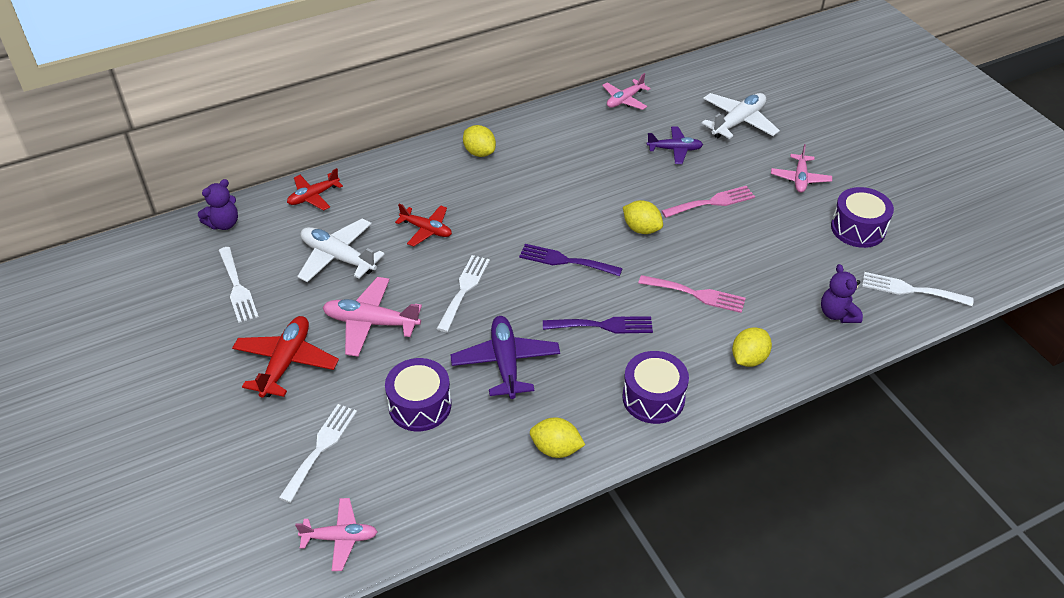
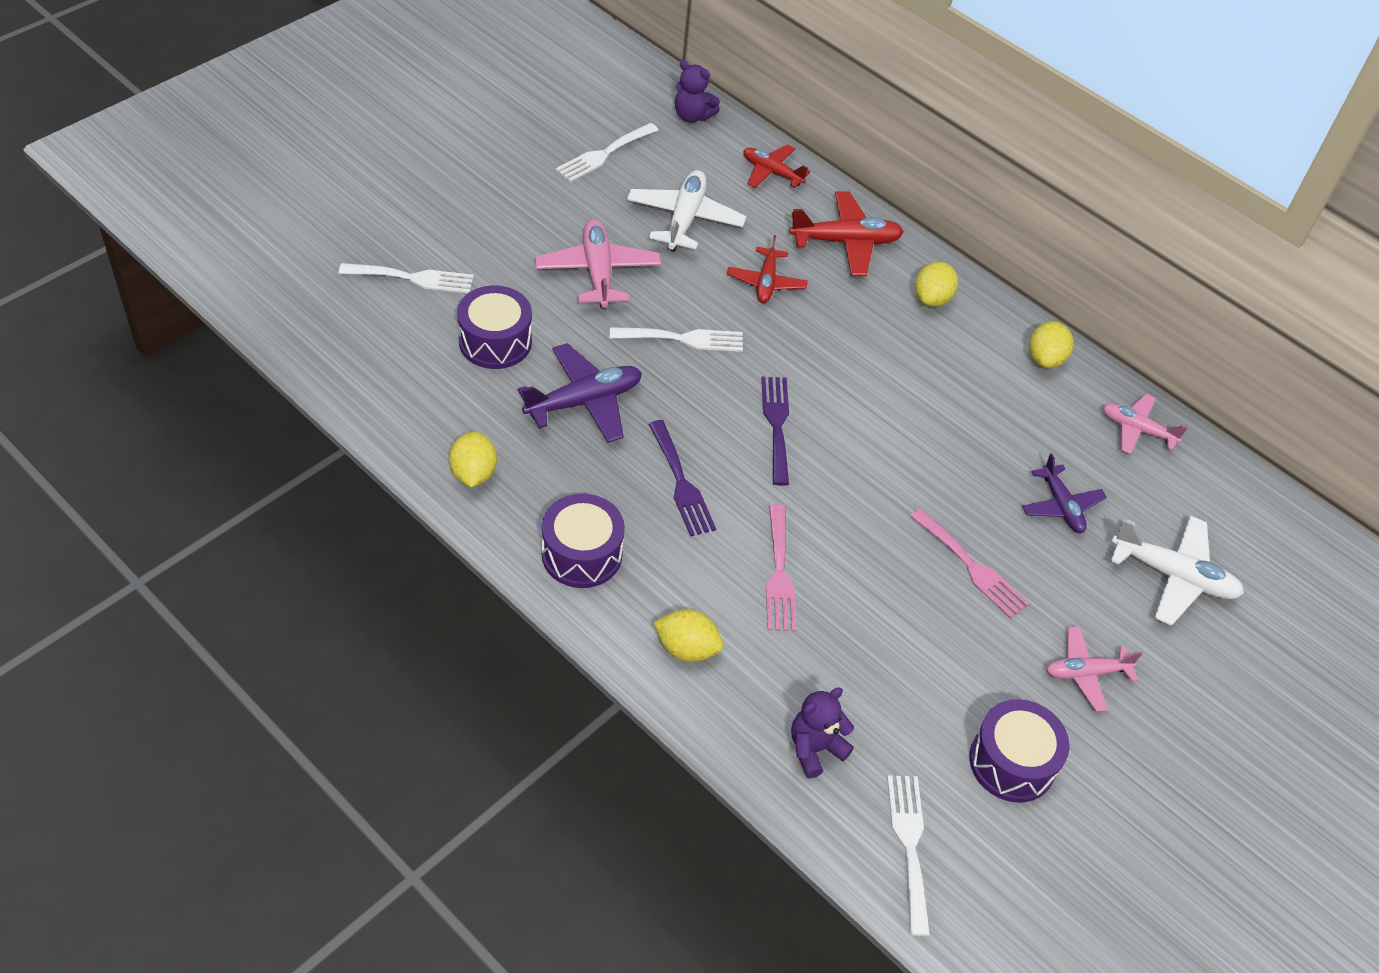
camera: 65 degrees right, 5 degrees up
(286, 362) = (515, 221): red plane -> red plane (846, 242)
(340, 538) = (308, 322): pink plane -> none
(641, 229) = (875, 494): yellow lemon -> yellow lemon (1045, 359)

